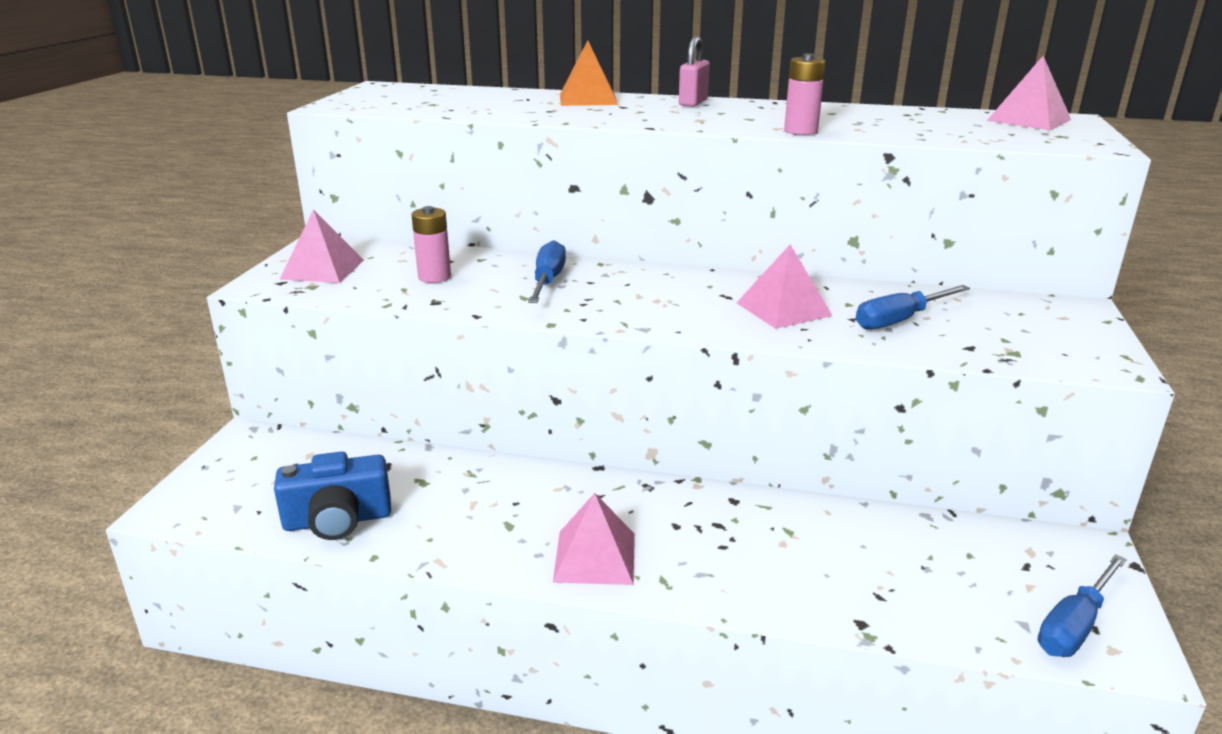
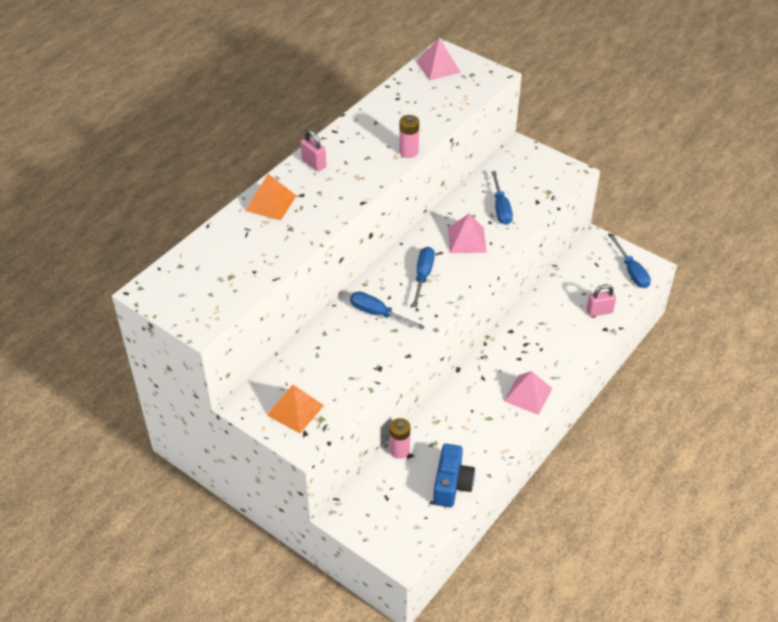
camera: 65 degrees left, 20 degrees up
(323, 269) = (295, 410): pink pyramid -> orange pyramid
(434, 277) = (341, 360): pink battery -> pink battery (399, 450)
(660, 294) = (423, 276): none -> blue screwdriver
(900, 601) = (599, 311): none -> pink padlock

